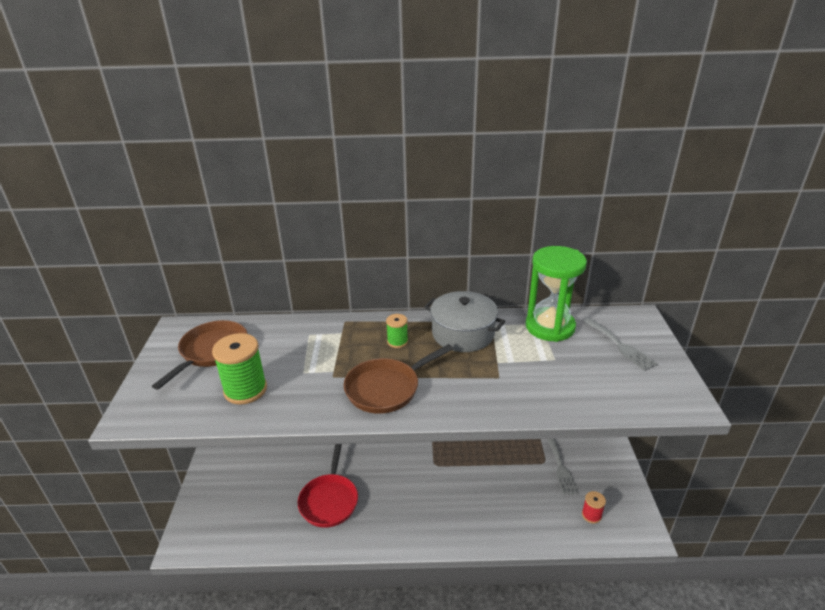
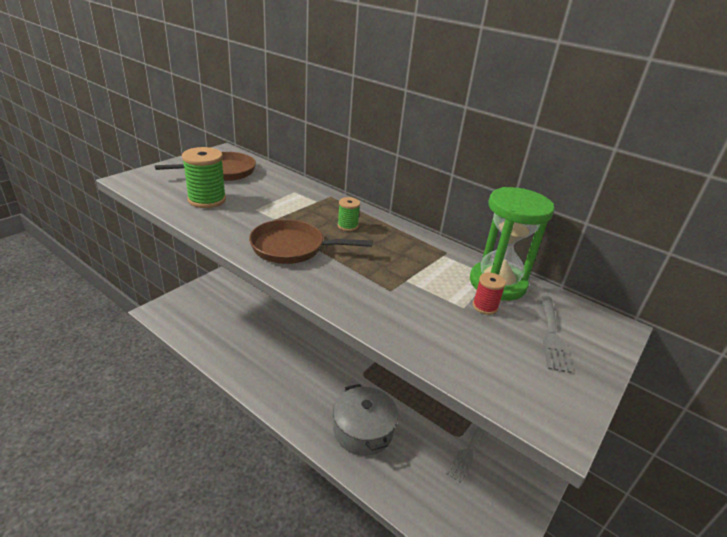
camera: 35 degrees right, 0 degrees up
(329, 500) = (263, 345): red pan -> none
(463, 333) = (408, 247): grey pot -> grey pot (363, 430)
(591, 515) = (453, 509): red spool -> red spool (485, 306)

